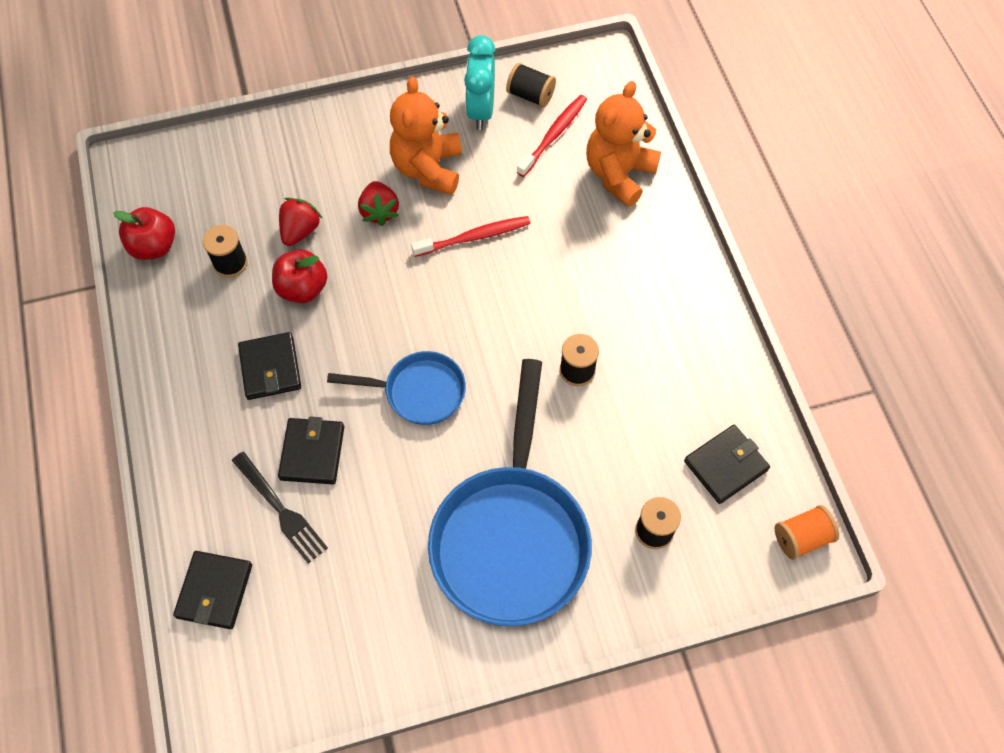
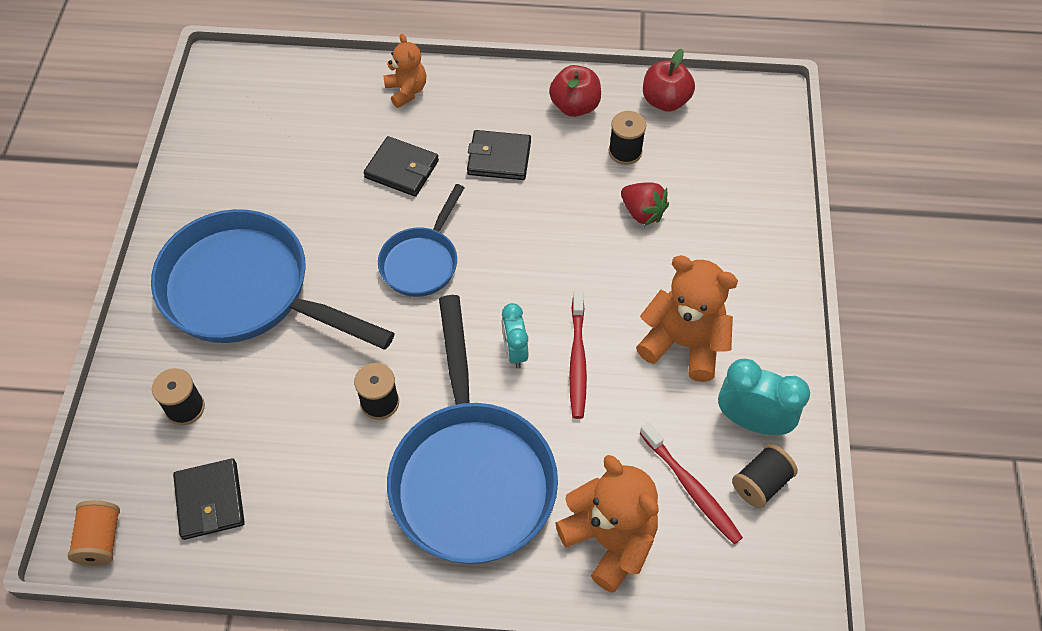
camera: 110 degrees right, 5 degrees down
(201, 490) = (406, 91): none -> orange teddy bear
(214, 591) = (318, 84): black wallet -> none
(281, 510) = (362, 137): black fork -> none
(303, 288) = (574, 200): red apple -> red apple (575, 106)
(379, 211) = (642, 284): red strawberry -> none
(484, 285) = (515, 351): none -> turquoise clock
(610, 279) = (471, 475): none -> blue pan

